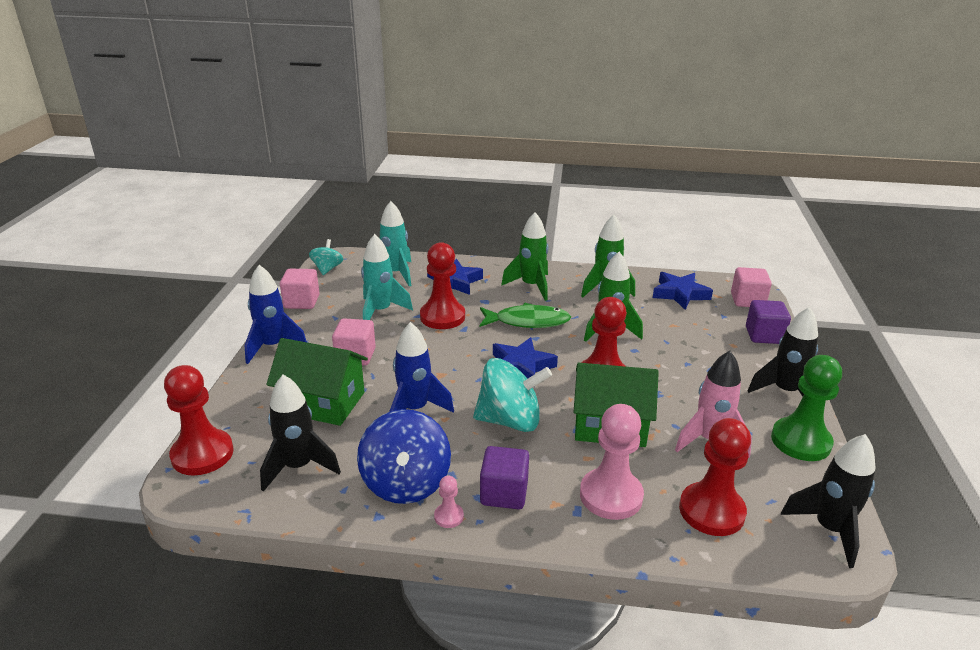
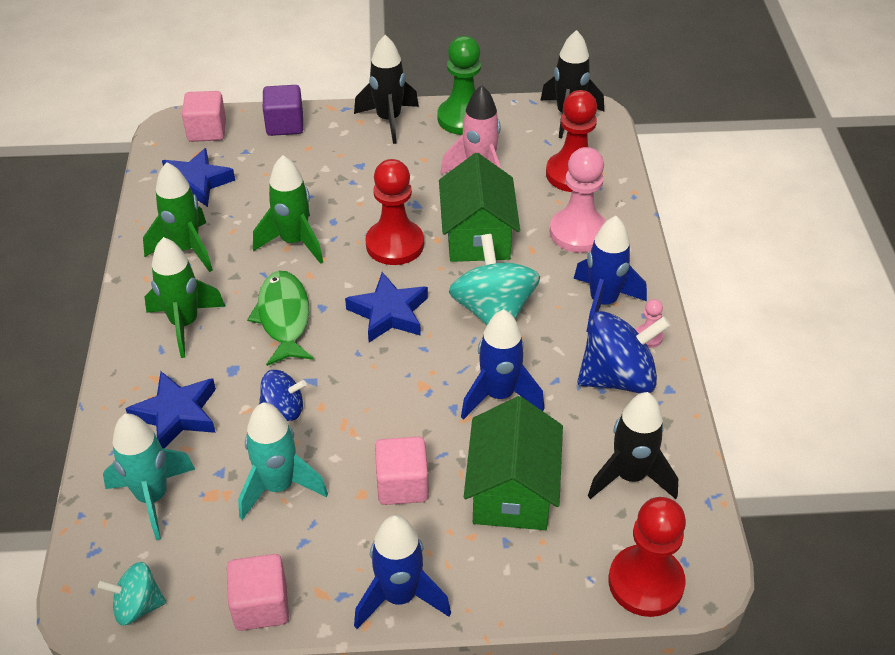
camera: 100 degrees left, 15 degrees up
(442, 317) = (283, 409): red pawn -> blue spinning top
(504, 493) = (603, 302): purple cube -> blue rocket

